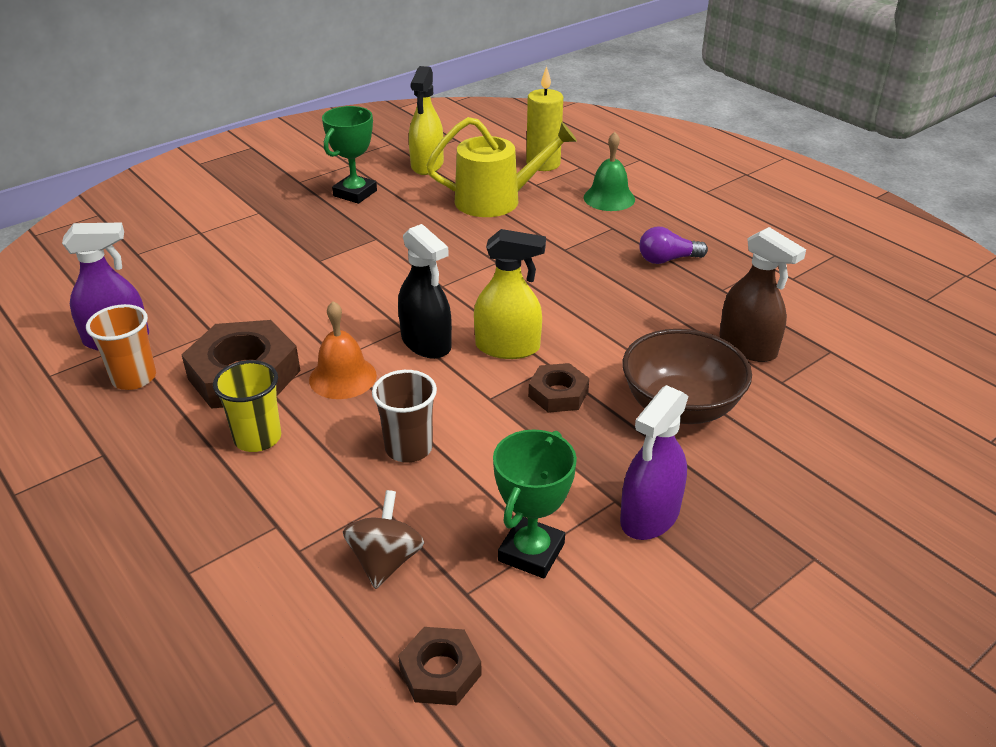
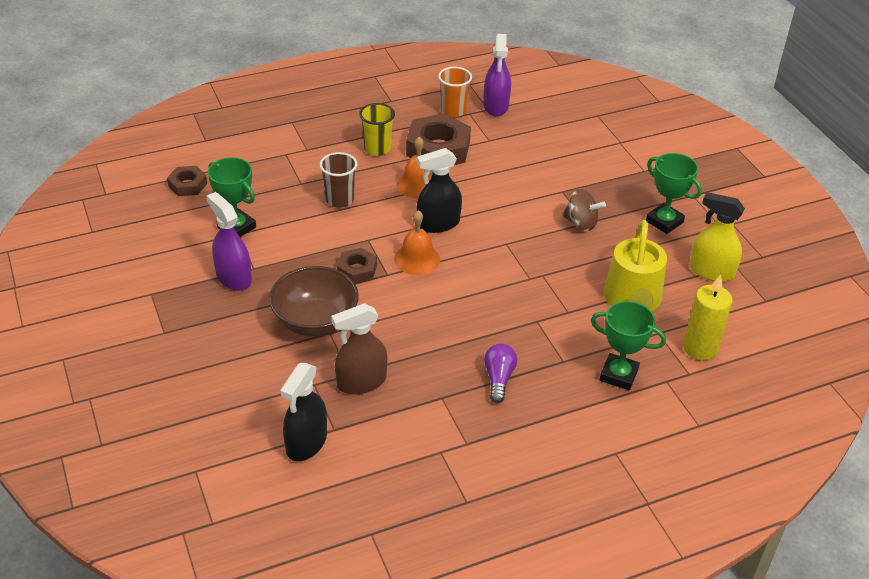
camera: 105 degrees right, 5 degrees up
(385, 560) = (262, 179): brown spinning top -> brown spinning top (581, 223)
(507, 347) = (417, 259): yellow spray bottle -> orange bell
(609, 198) = (618, 375): green bell -> green trophy
(867, 365) = (306, 443): none -> black spray bottle

